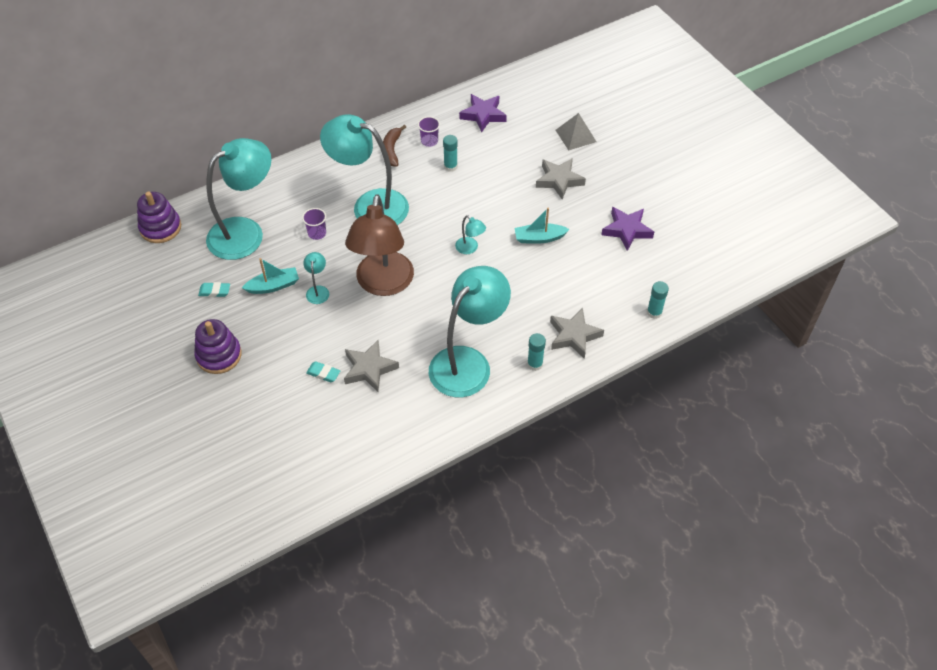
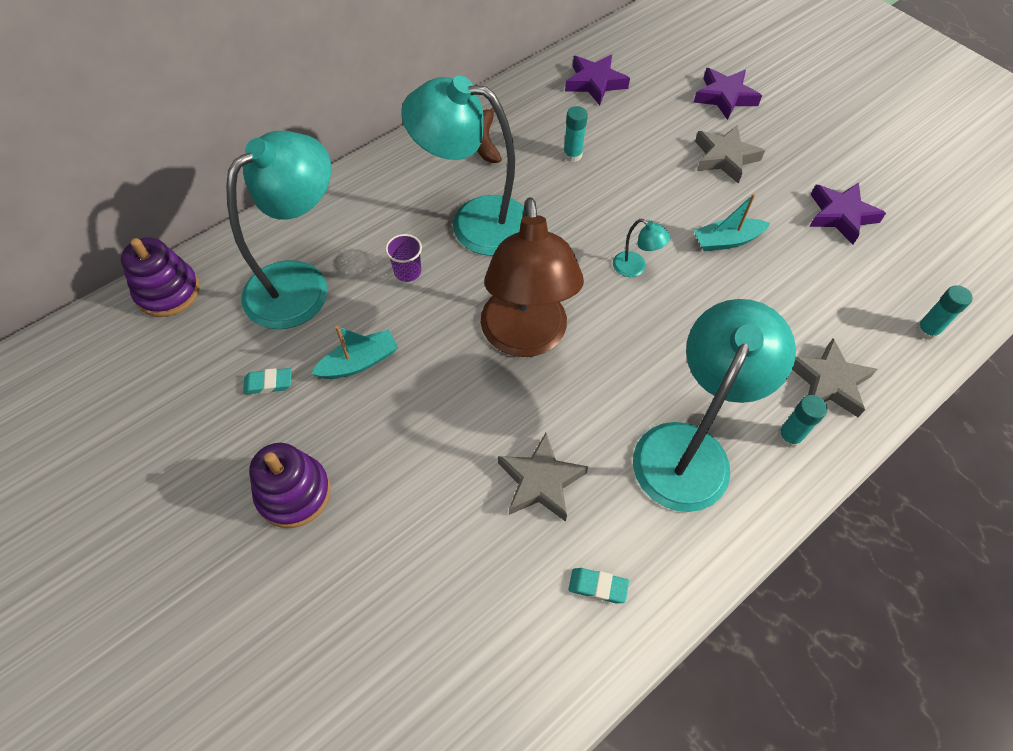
camera: 10 degrees left, 5 degrees up
(318, 290) = (429, 361): turquoise lamp -> none
(323, 373) = (470, 500): turquoise eraser -> turquoise eraser (597, 587)
(429, 141) = (533, 124): purple cup -> none
(575, 135) = (724, 97): grey pyramid -> purple star

